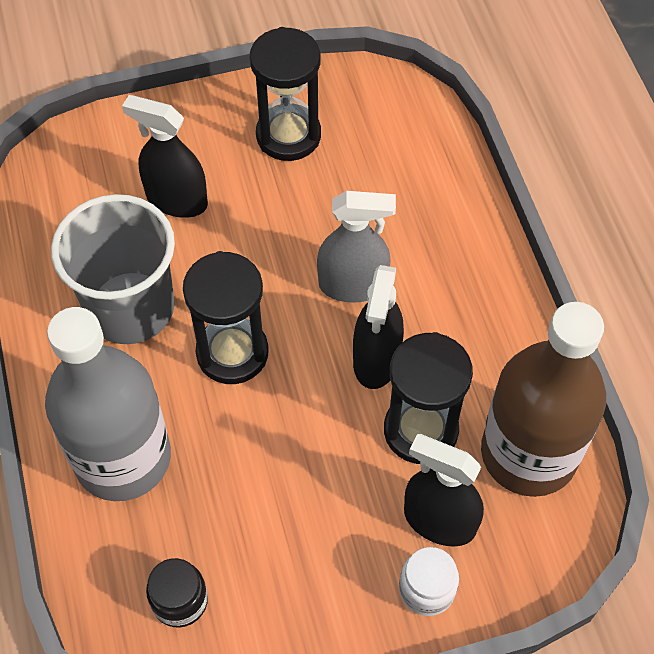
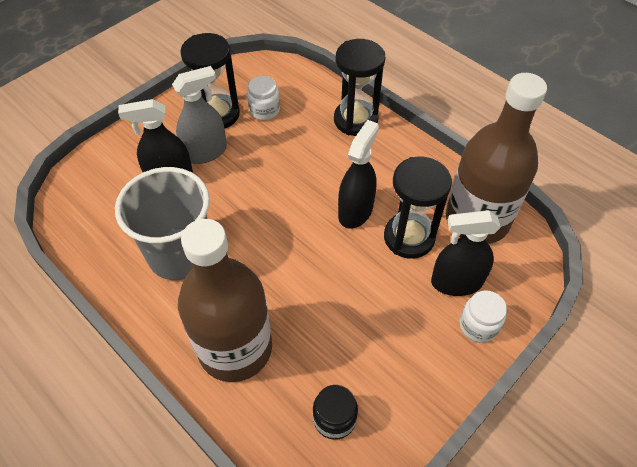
camera: 30 degrees left, 5 degrees down
(122, 458) = (235, 348): grey bottle -> brown bottle
(232, 353) = (265, 249): black hourglass -> black hourglass (355, 120)
(352, 158) = (264, 110): none -> white jar
(353, 285) = (312, 177): grey spray bottle -> grey spray bottle (205, 152)
(376, 359) = (355, 211): black spray bottle -> black spray bottle turned 135 degrees counterclockwise

